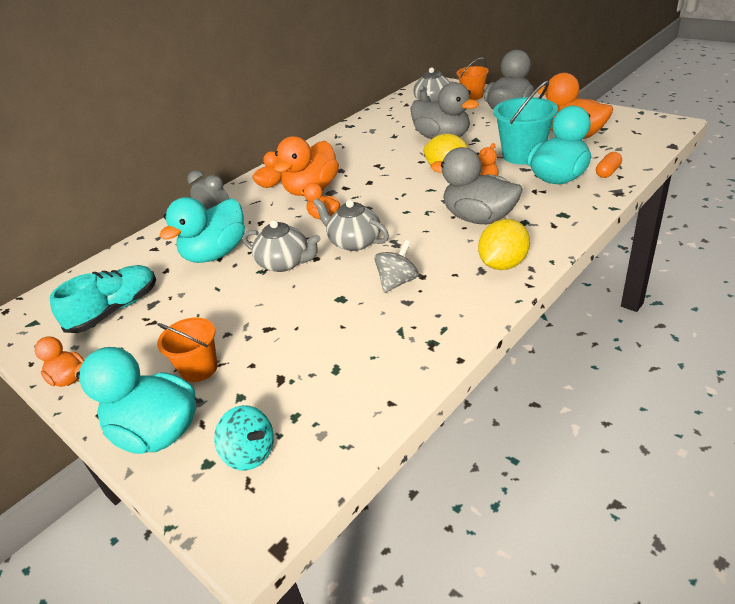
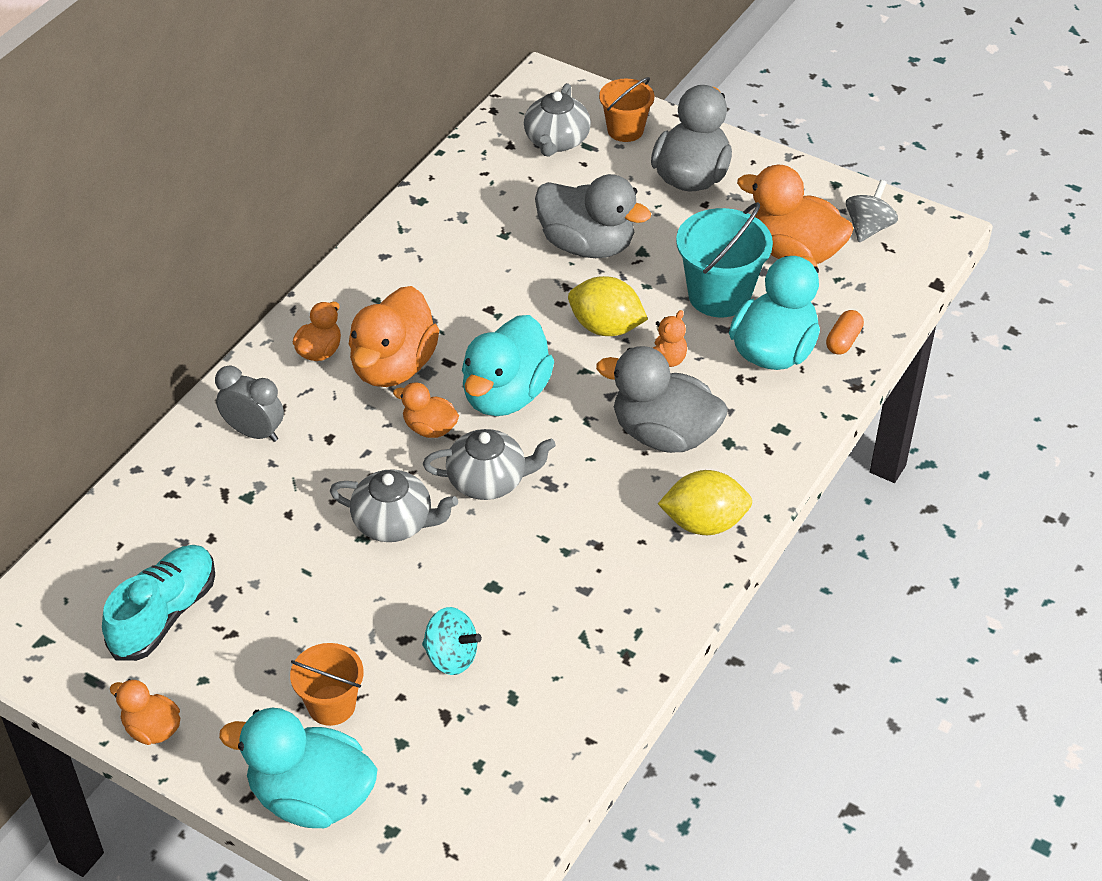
camera: 15 degrees left, 10 degrees up
(216, 254) = (279, 504): turquoise duck -> turquoise duck (505, 395)
(250, 453) = (438, 815): turquoise spinning top -> turquoise spinning top (451, 656)
(354, 242) = (488, 481): grey teapot -> grey teapot turned 150 degrees clockwise
(397, 282) = (566, 556): grey spinning top -> grey spinning top (868, 228)
(503, 264) = (704, 523): yellow lemon -> yellow lemon turned 60 degrees clockwise

